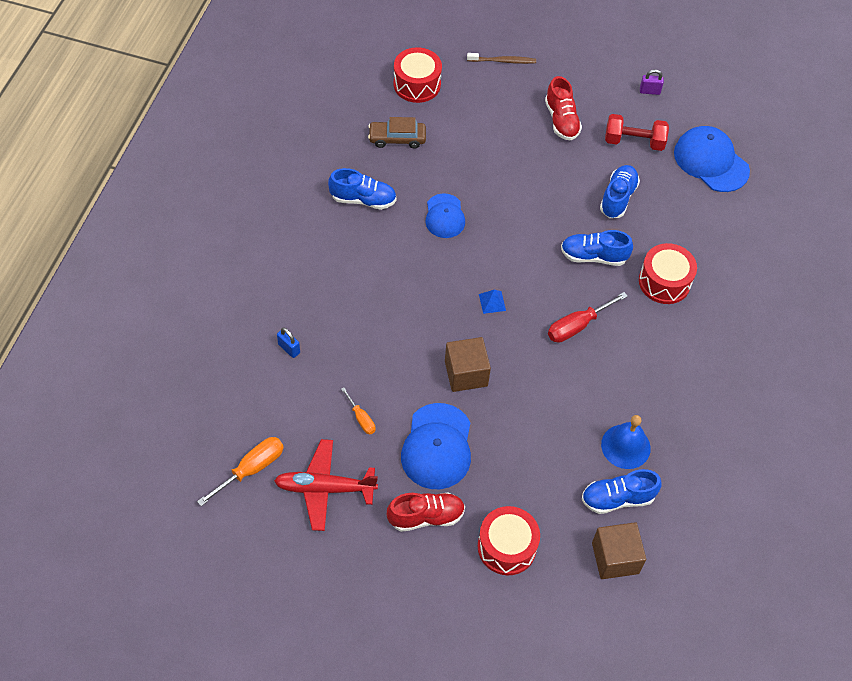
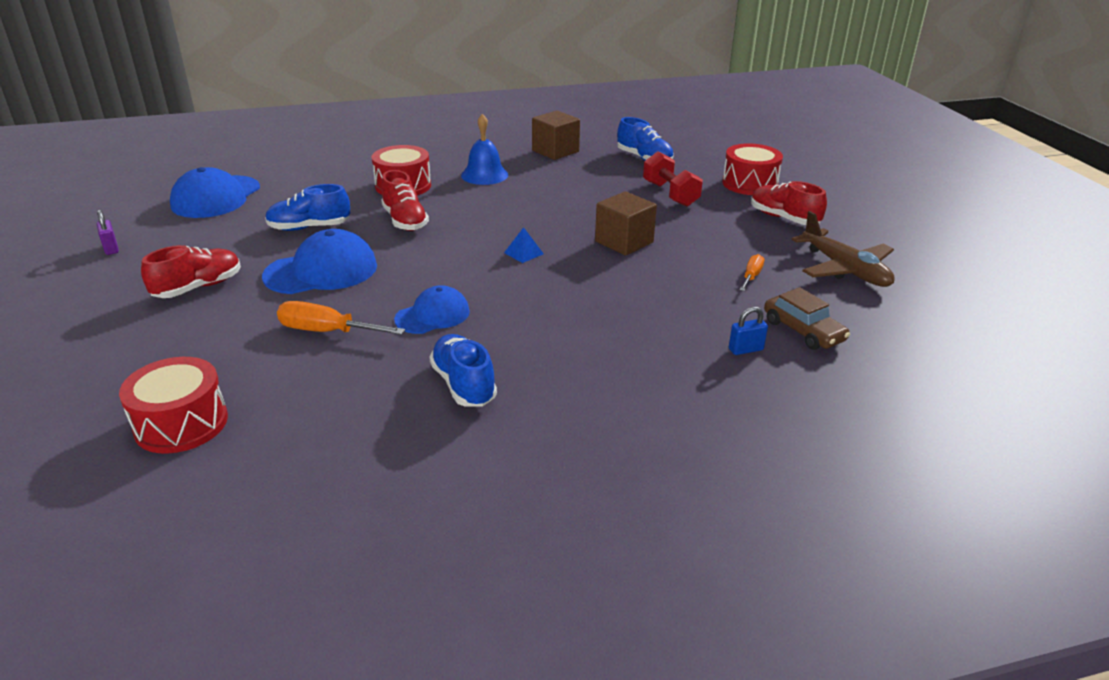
camera: 120 degrees left, 25 degrees down
(251, 469) = (900, 314): orange screwdriver -> orange screwdriver (327, 331)
(289, 348) = (745, 349): blue padlock -> blue padlock turned 60 degrees clockwise
(324, 488) = (845, 269): red plane -> brown plane
(397, 138) = (319, 399): brown car -> brown car (803, 331)
(437, 446) = (716, 233): blue cap -> blue cap (321, 271)
(503, 61) = (88, 362): brown toothbrush -> none
(577, 326) = (500, 208): red screwdriver -> none
(593, 256) = (405, 221): blue shoe -> red shoe
(615, 558) = (691, 150): brown cube -> brown cube (555, 151)
(625, 446) = (595, 165): blue bell -> blue bell (484, 175)
(634, 141) = (210, 238): red dumbbell -> red dumbbell (670, 194)

